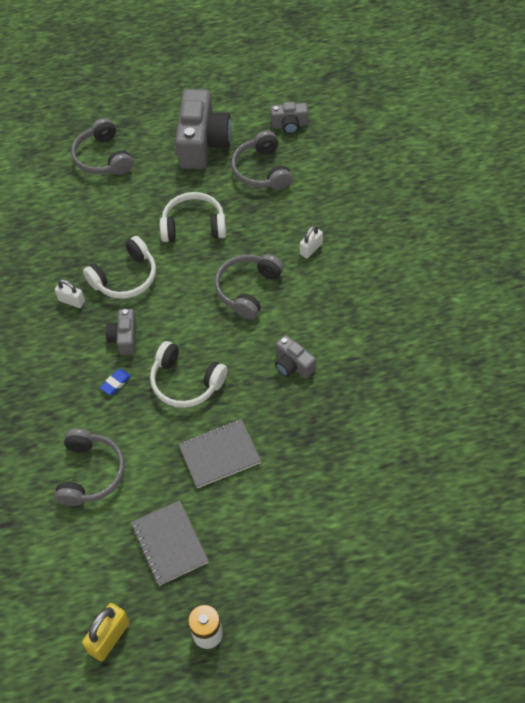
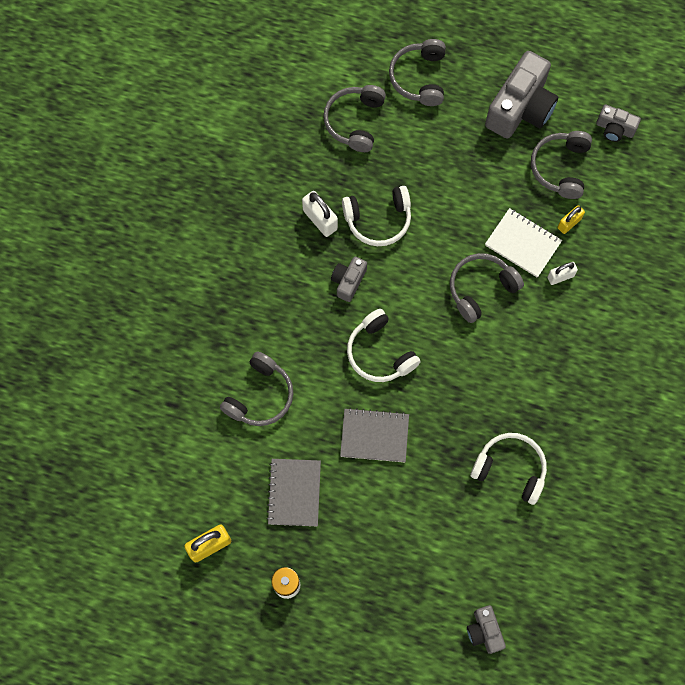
camera: 25 degrees right, 15 degrees up
(63, 213) = (355, 121): none -> grey headphones
(71, 301) = (320, 219): white padlock -> white padlock, size x1.52
(115, 383) = (320, 322): blue eraser -> none
(193, 226) = (466, 196): white headphones -> white headphones (510, 469)
(263, 239) = (522, 243): none -> white notebook
(293, 365) = (481, 385): grey camera -> grey camera (484, 631)
(294, 207) = (569, 223): none -> yellow padlock

